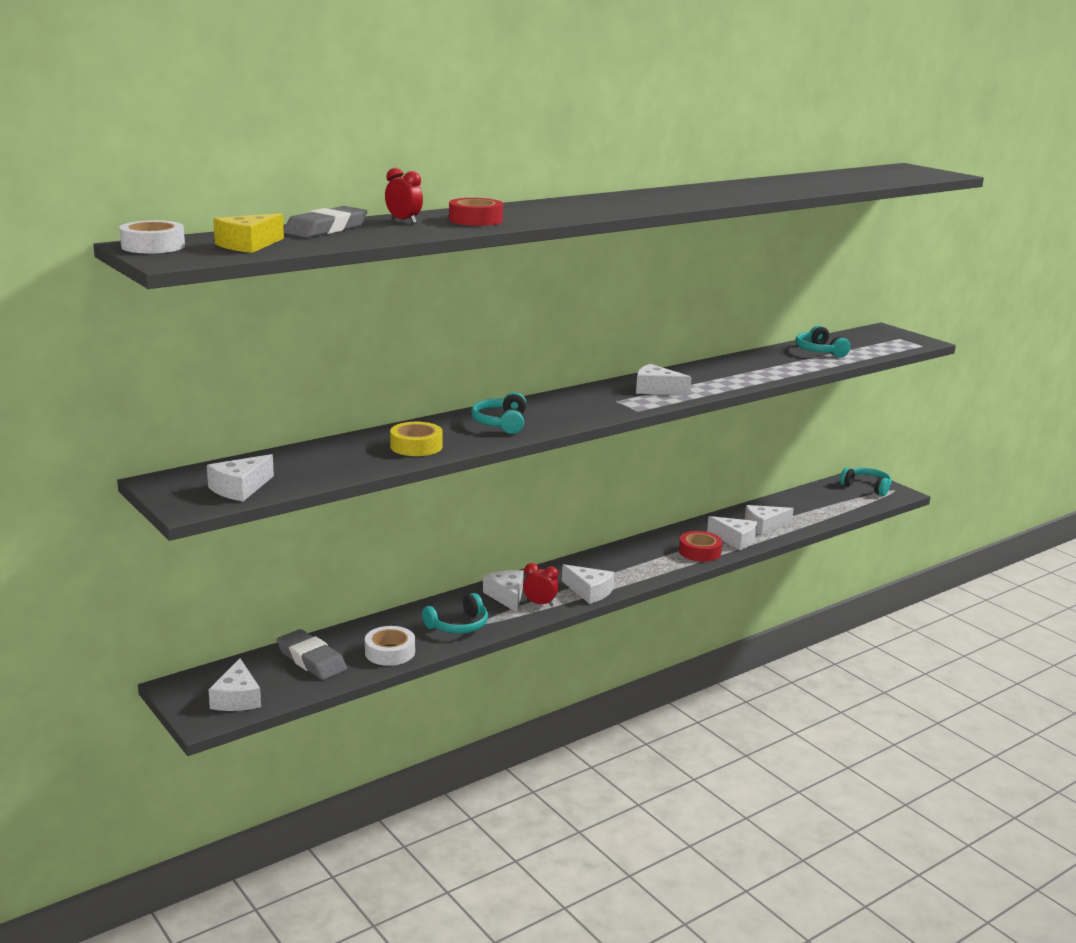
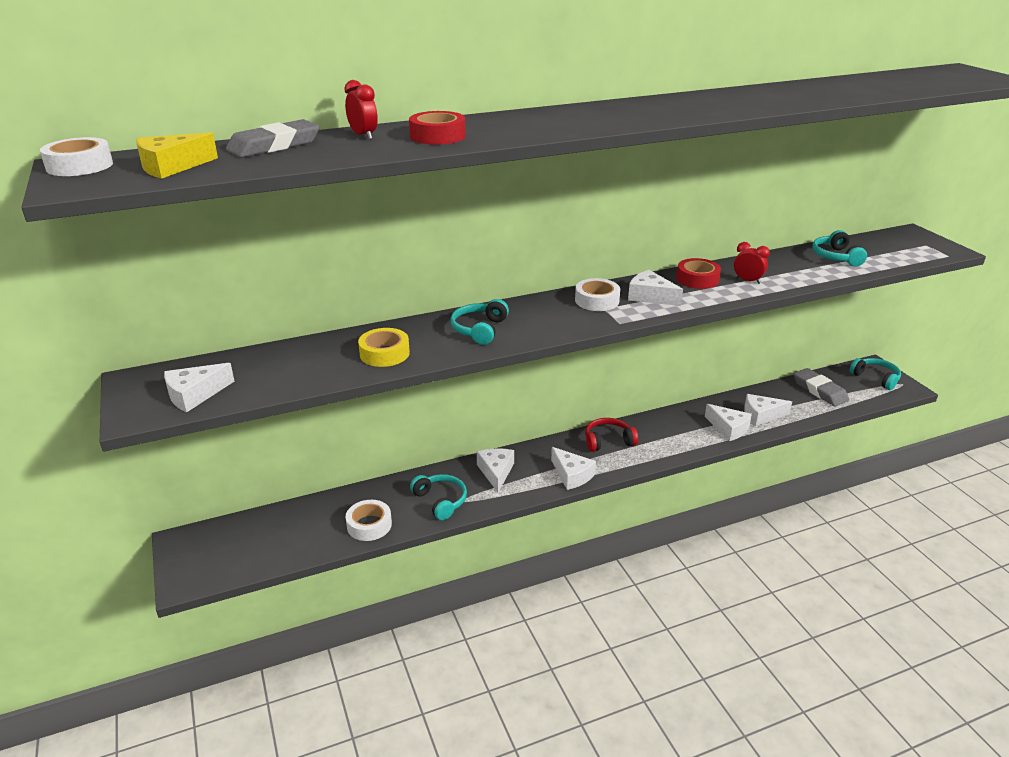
camera: 15 degrees right, 10 degrees up
(237, 698) = (220, 561): white cheese -> none
(311, 660) = (300, 525): grey eraser -> grey eraser (819, 390)
(458, 625) = (440, 501): turquoise headphones -> turquoise headphones turned 105 degrees counterclockwise
(540, 604) = (522, 484): red clock -> red clock (747, 281)
(605, 395) = (597, 300): none -> white tape
(615, 560) = (608, 441): none -> red headphones
(699, 552) = (690, 439): red tape -> red tape (697, 279)

